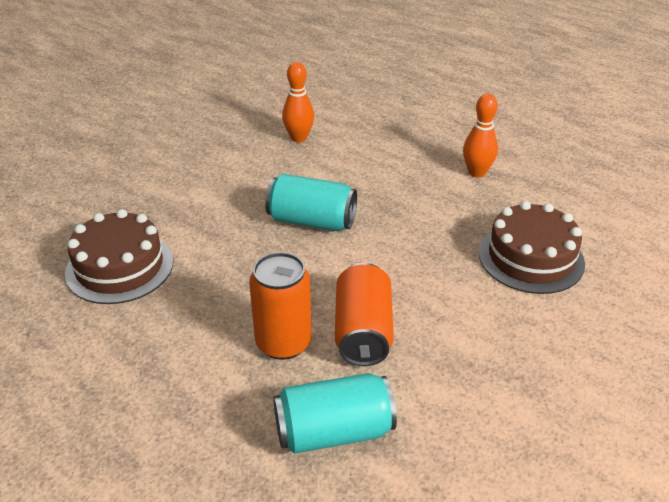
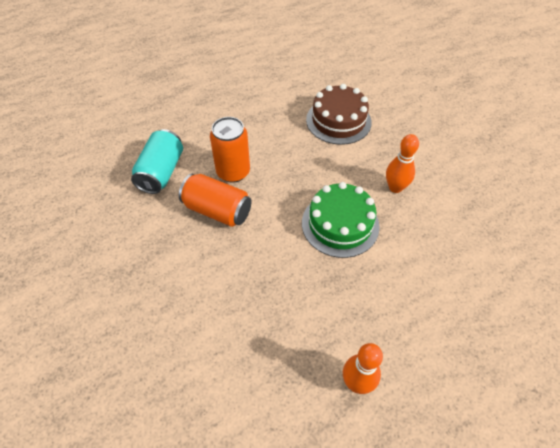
camera: 115 degrees right, 15 degrees up
(299, 138) = (466, 257): orange bowling pin -> orange bowling pin (395, 187)
(311, 221) = (340, 224): turquoise can -> green cake
(531, 258) = (221, 351): brown cake -> none

